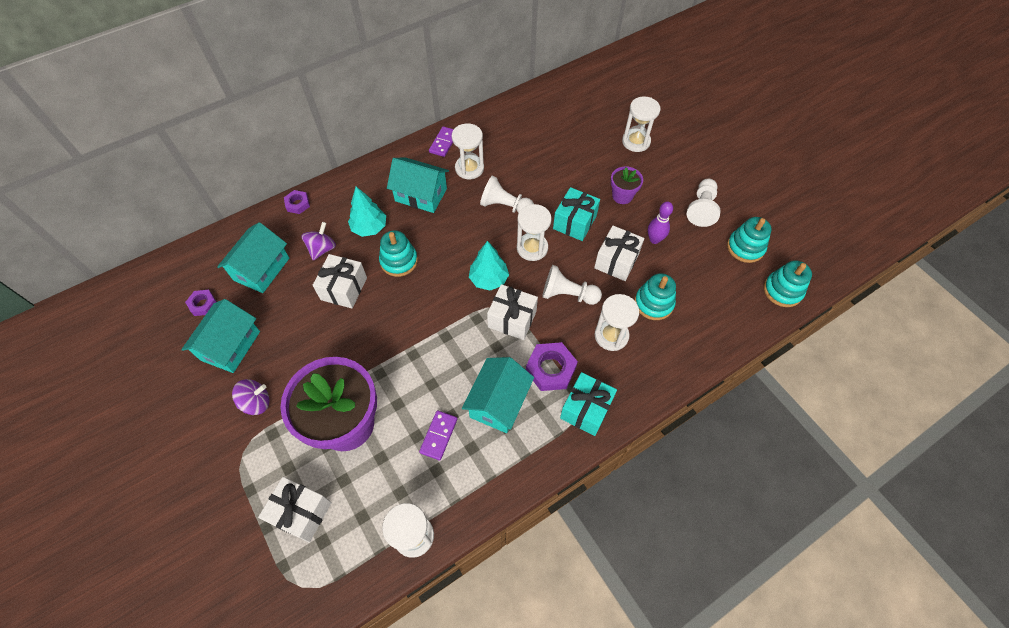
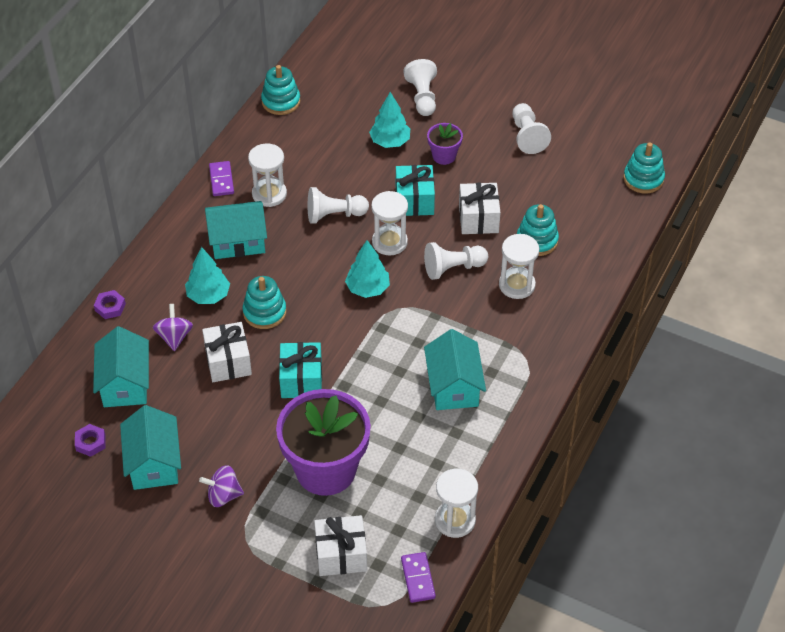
camera: 30 degrees left, 10 degrees down
(256, 402) = (223, 495): purple spinning top -> purple spinning top turned 135 degrees counterclockwise
(438, 435) = (419, 437): purple domino -> purple domino (418, 578)
(512, 319) = (416, 313): white gift -> none
(550, 369) = (481, 338): purple nut -> none
(586, 409) = (535, 355): turquoise gift -> turquoise gift (301, 380)
(587, 166) = (390, 141): none -> turquoise tree
(636, 141) = (422, 97): white hourglass -> white pawn
(654, 239) = (501, 183): purple bowling pin -> none
(745, 247) = (588, 155): turquoise stacking toy -> turquoise stacking toy (281, 101)

